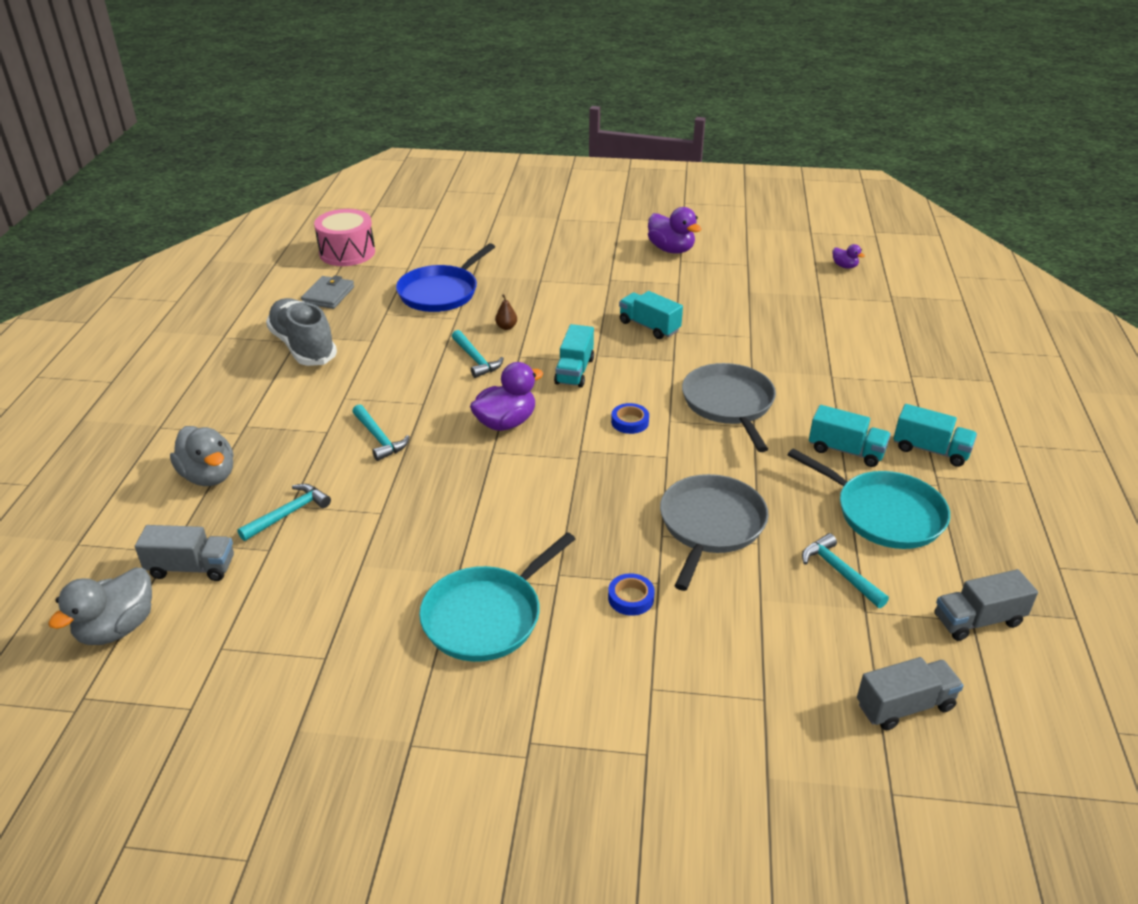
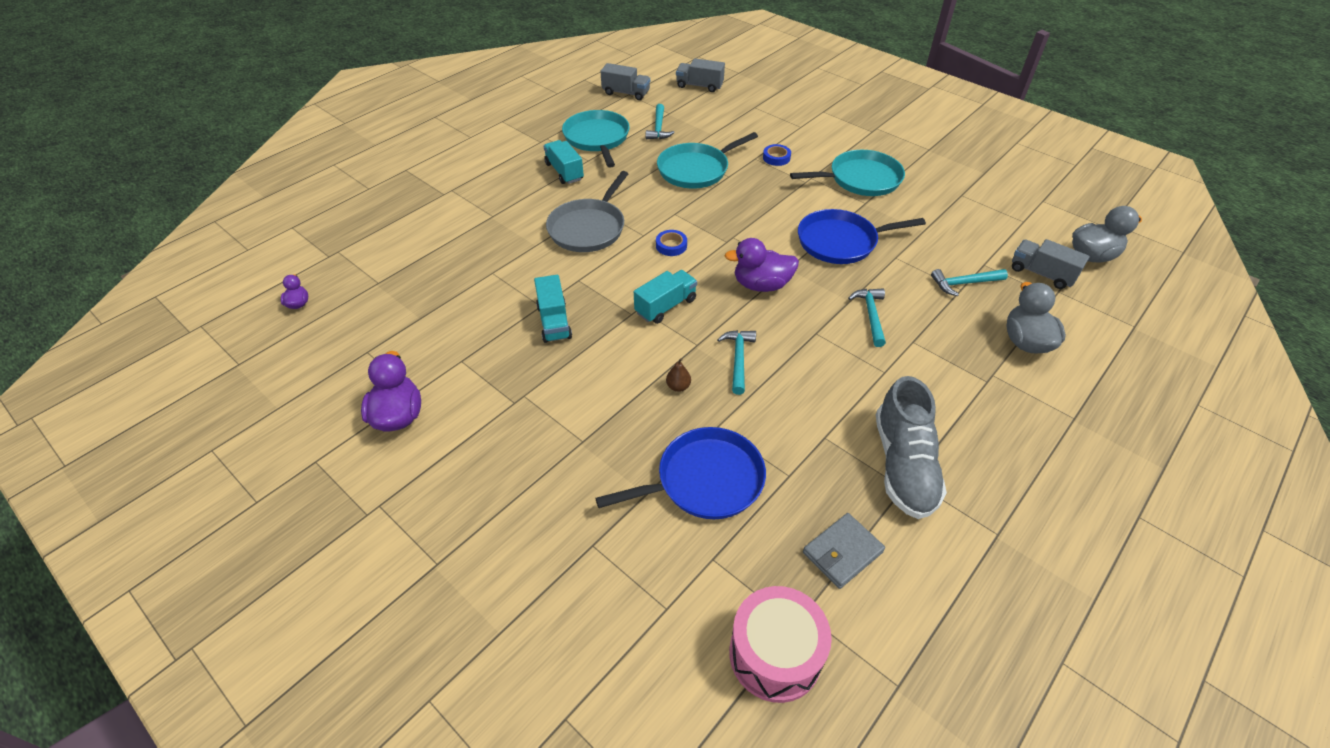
camera: 145 degrees left, 10 degrees up
(455, 504) = (841, 242): none -> blue pan
(710, 526) = (696, 169): grey pan -> turquoise pan
(930, 450) = (518, 153): turquoise truck -> none

